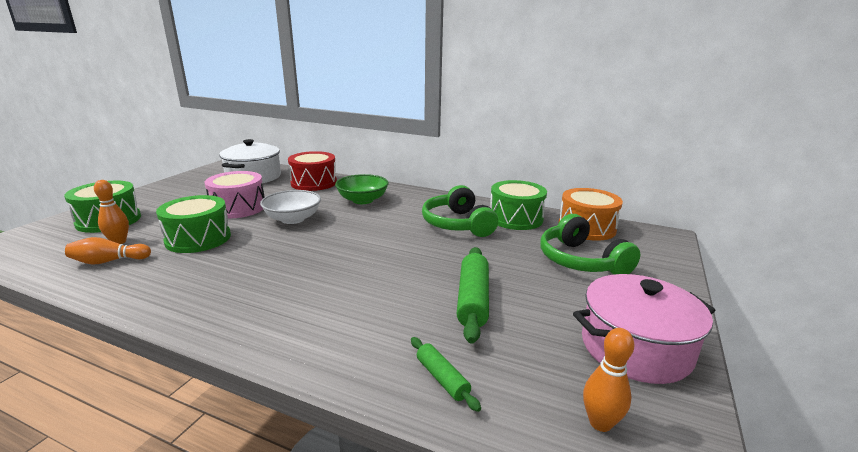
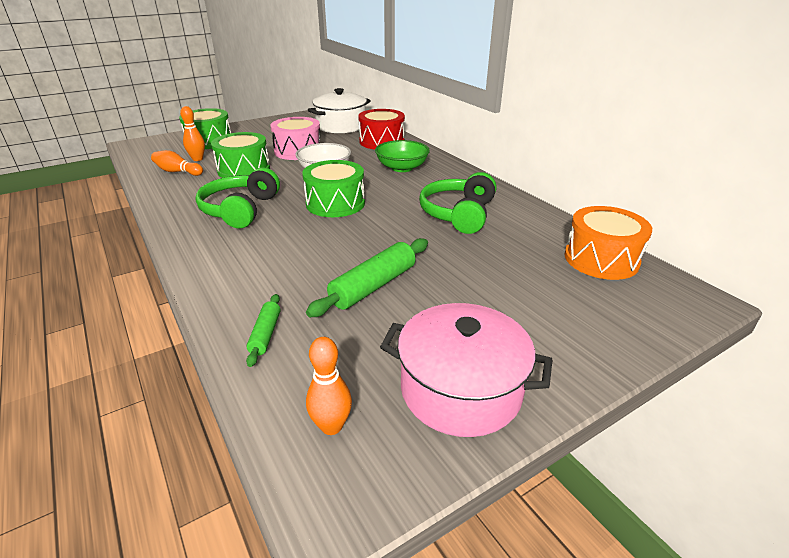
camera: 35 degrees right, 10 degrees up
(516, 218) = (529, 225): green drum -> green drum (335, 203)
(581, 261) = (536, 290): green headphones -> green headphones (240, 210)

